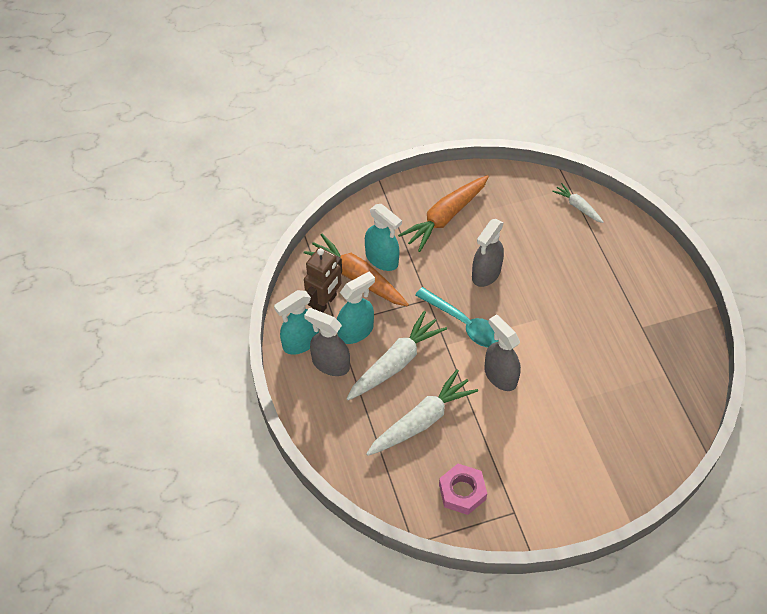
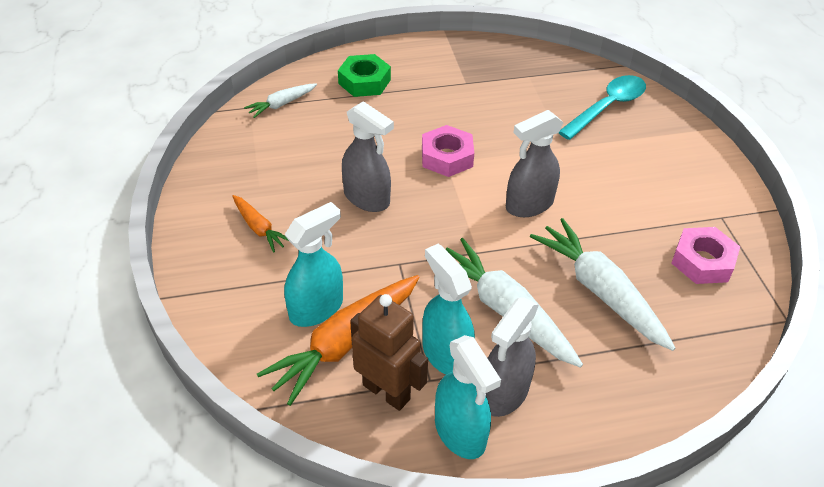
camera: 85 degrees left, 10 degrees down
(445, 217) = (259, 228): orange carrot -> orange carrot, size x0.53
(464, 324) = (445, 229): turquoise spoon -> turquoise spoon (607, 107)
(542, 319) = (447, 157): none -> pink nut
(622, 255) = (364, 81): none -> green nut

